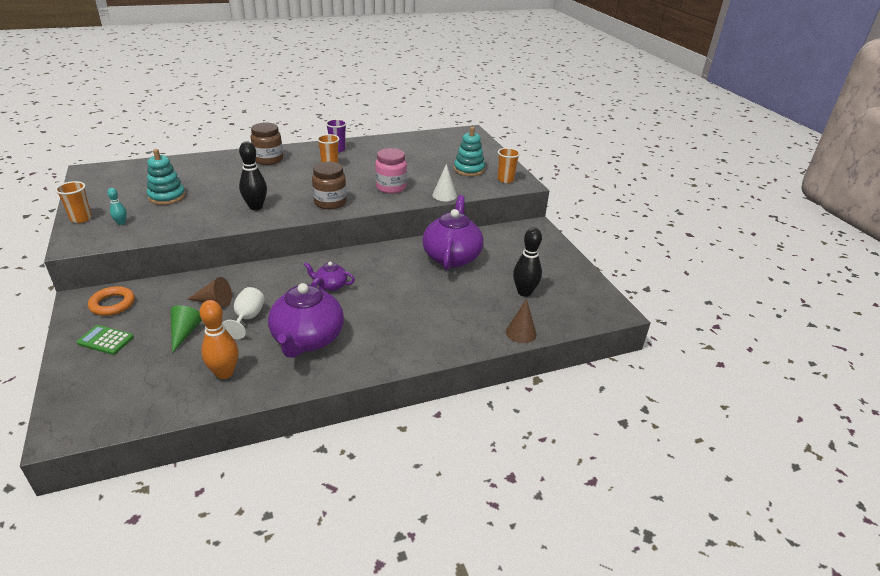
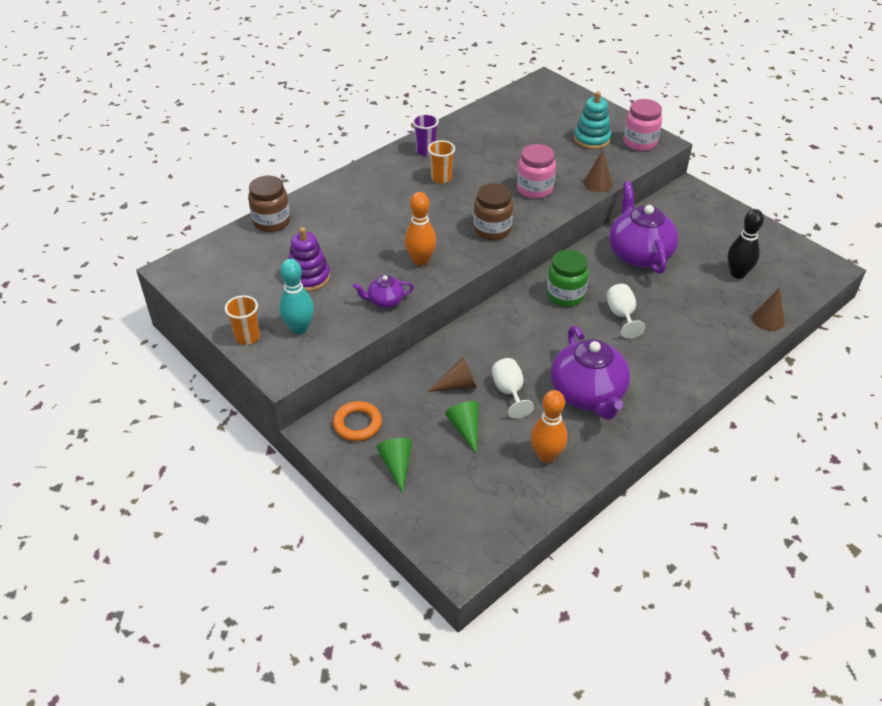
camera: 20 degrees left, 10 degrees up
(105, 340) = (397, 465): green calculator -> green cone
(121, 223) = (299, 328): turquoise bowling pin -> turquoise bowling pin, size x1.89
(167, 197) = (308, 277): turquoise stacking toy -> purple stacking toy
(256, 207) = (420, 260): black bowling pin -> orange bowling pin
(268, 160) = (364, 190): brown jar -> brown jar (271, 222)
(330, 285) = (553, 327): purple teapot -> purple teapot (385, 301)
(363, 267) = (565, 295): none -> green jar
(394, 293) = (621, 315): none -> white goblet
(444, 195) = (597, 183): white cone -> brown cone
(505, 180) = (640, 142): orange cup -> pink jar

